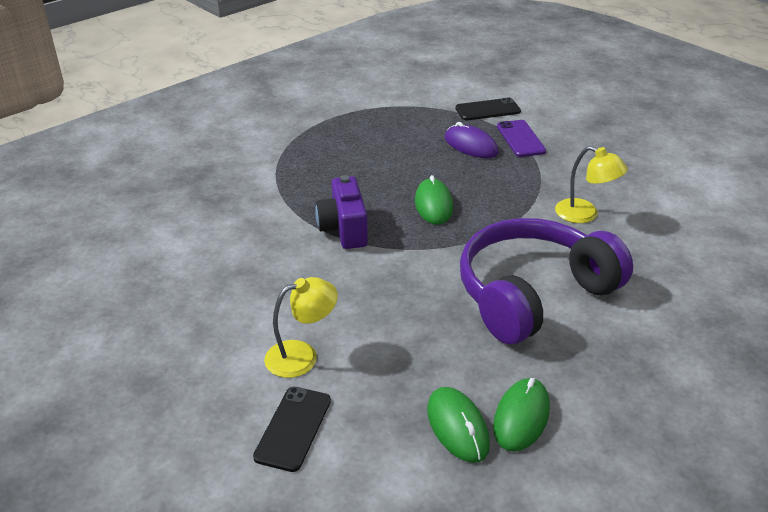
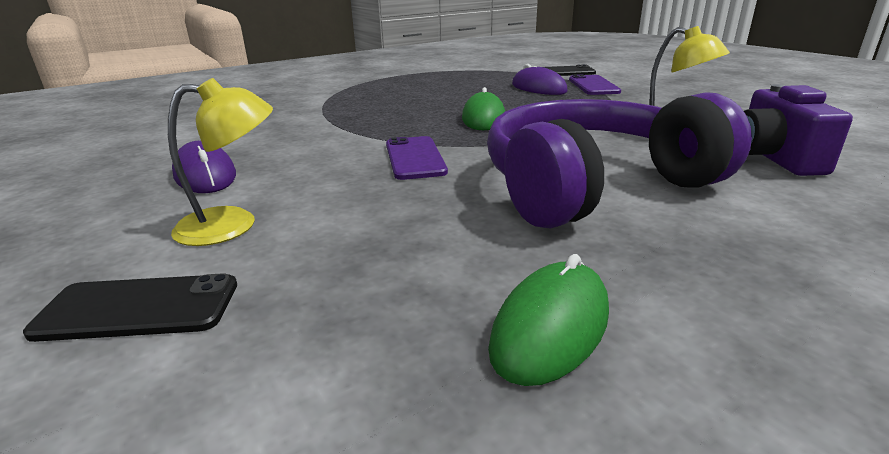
camera: 10 degrees right, 10 degrees down
(241, 302) = (205, 175): none -> purple mouse
(293, 428) = (138, 308): black phone -> black phone turned 60 degrees clockwise
(344, 229) = (372, 130): purple camera -> purple camera (774, 158)
(396, 269) = (415, 158): none -> purple phone
(457, 427) = (422, 332): green mouse -> none

